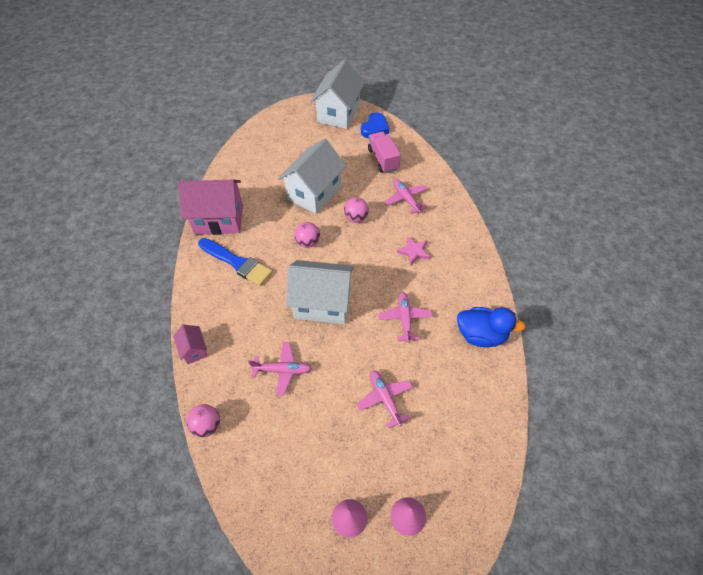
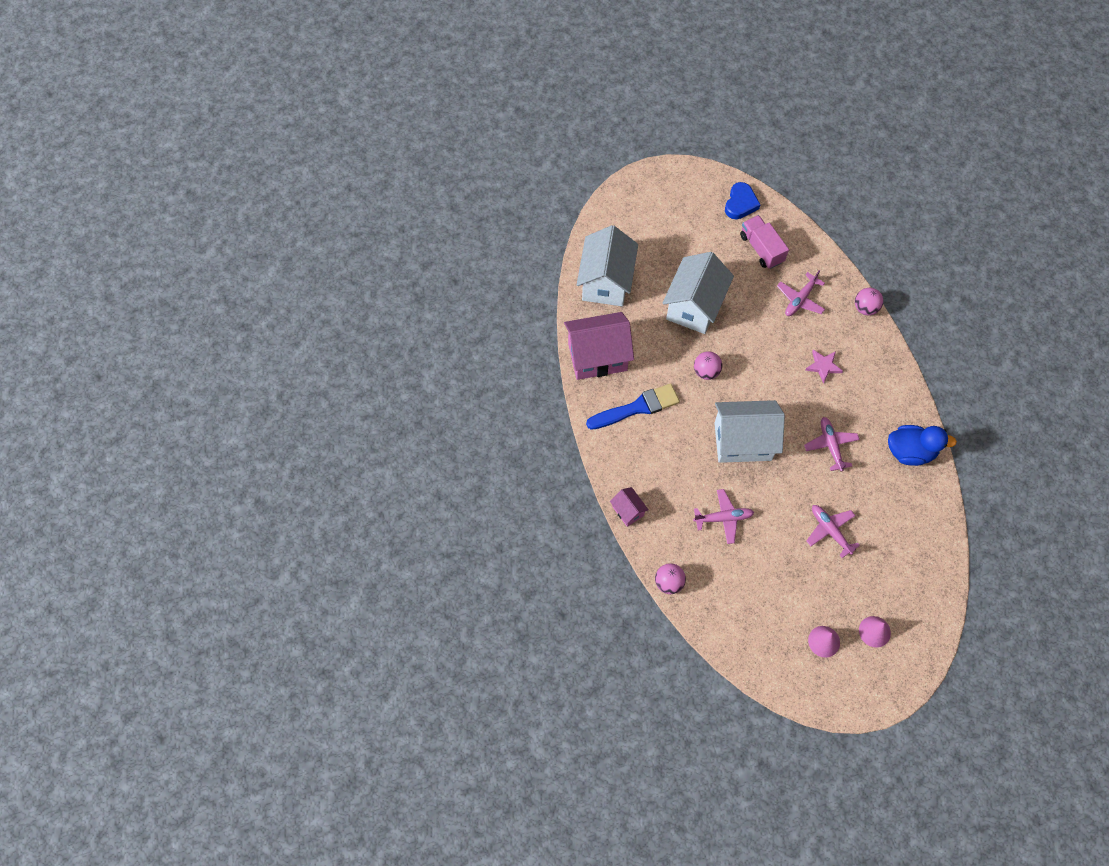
camera: 10 degrees left, 10 degrees up
(237, 263) = (637, 407): blue brush -> blue brush turned 45 degrees counterclockwise
(338, 113) = (690, 186): white house -> white house (606, 282)
(356, 218) = (750, 332): pink ball -> pink ball (865, 308)
(406, 199) = (800, 299): pink plane -> pink plane turned 105 degrees counterclockwise

